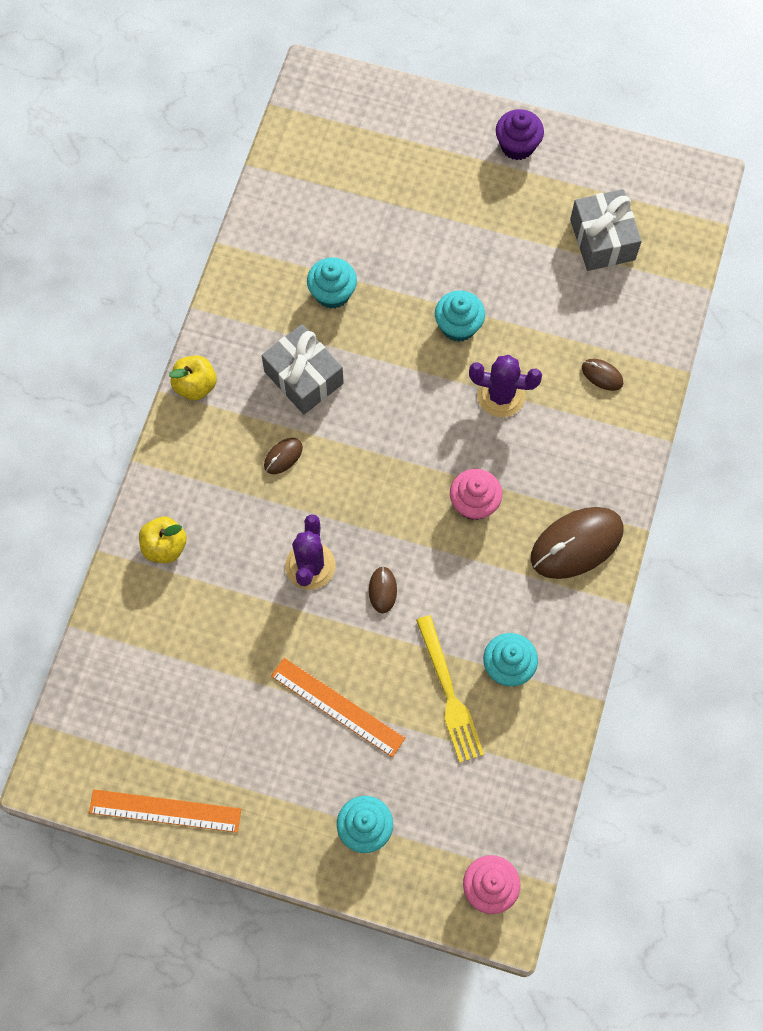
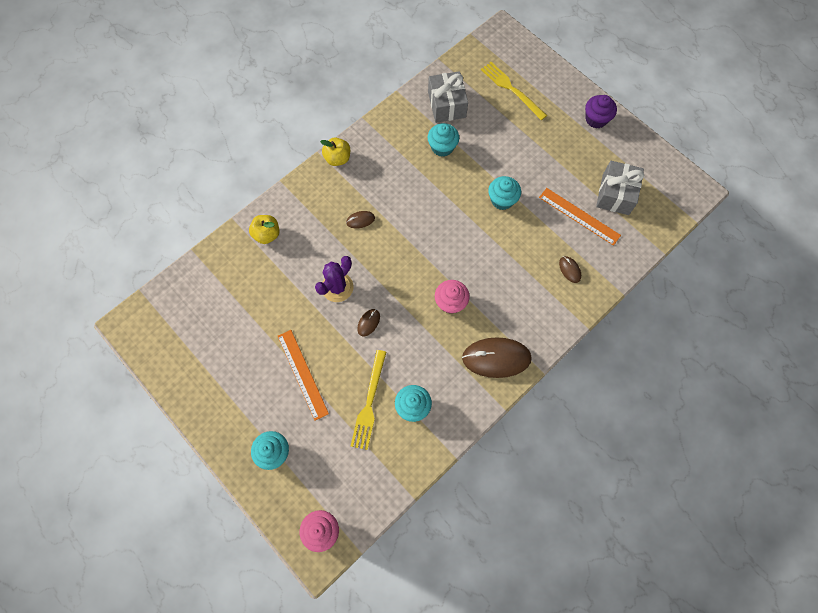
camera: 30 degrees right, 0 degrees up
(165, 810) = (174, 377): orange ruler -> orange ruler (579, 216)
(303, 377) = (398, 184): grey gift -> grey gift (446, 104)
(378, 159) = (512, 89): none -> yellow fork
(501, 395) = (503, 250): purple cactus -> none

